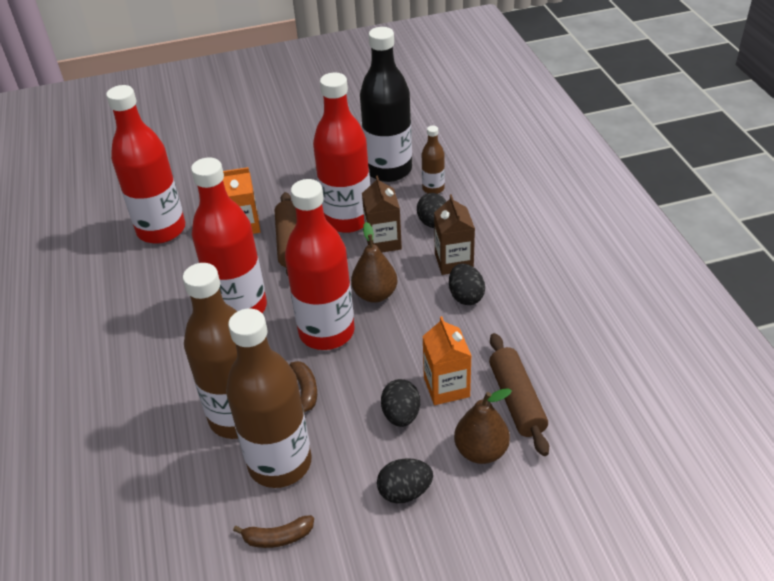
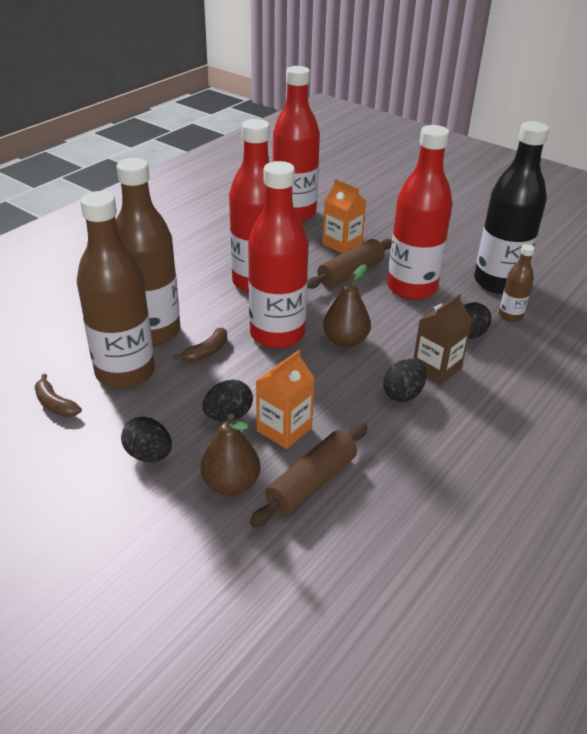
camera: 50 degrees right, 5 degrees down
(383, 241) = (410, 318): brown carton -> none

